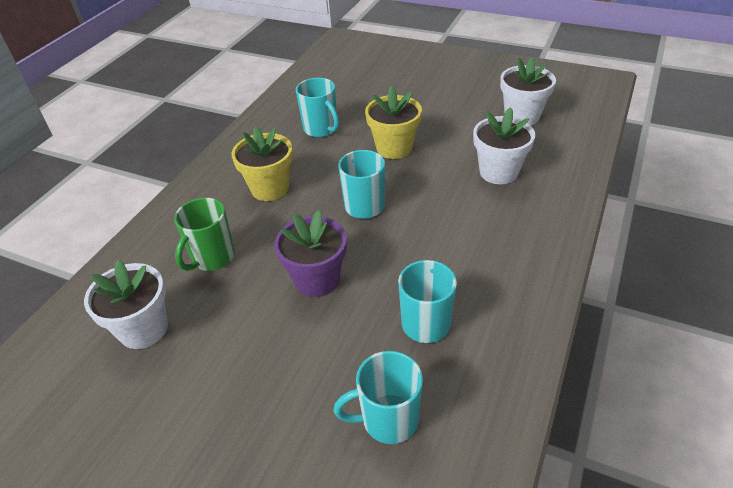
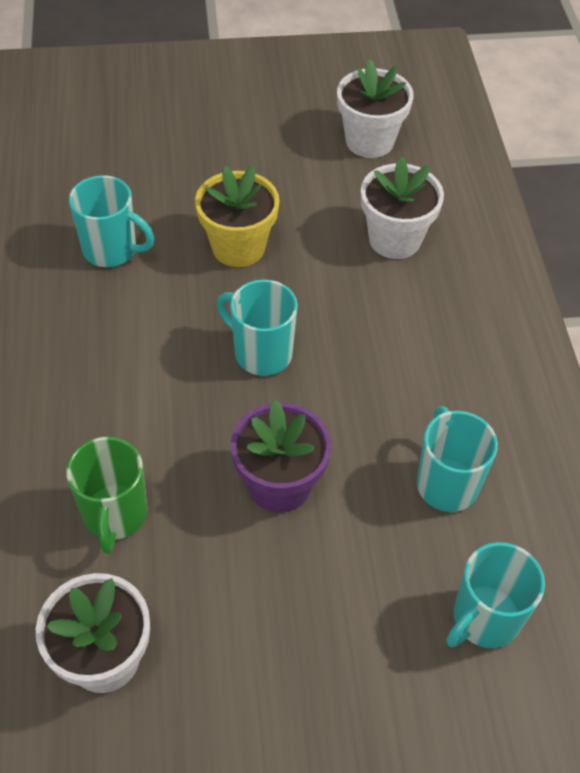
camera: 35 degrees left, 10 degrees up
(270, 188) = (111, 375): yellow flower pot -> none

